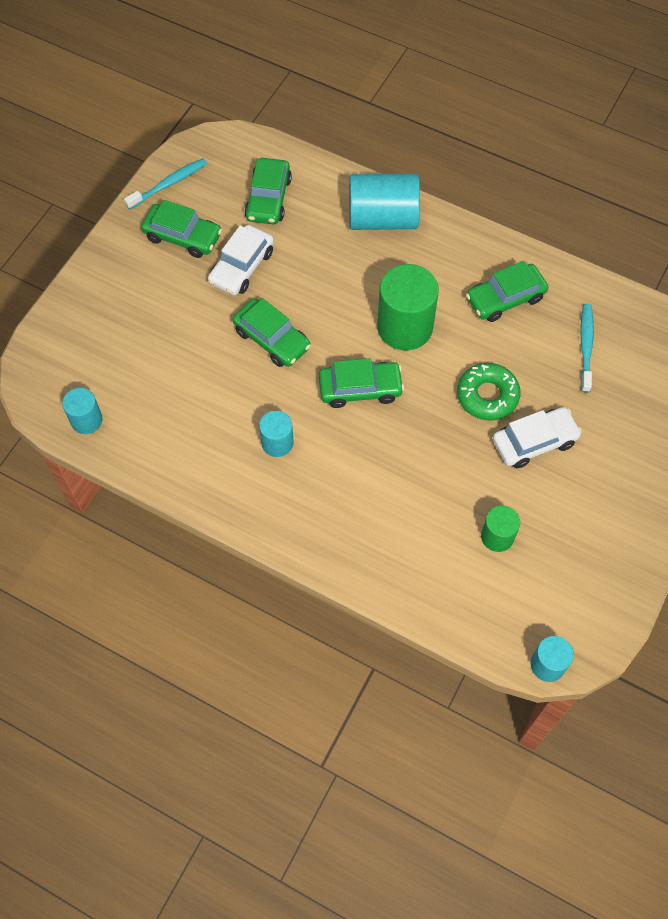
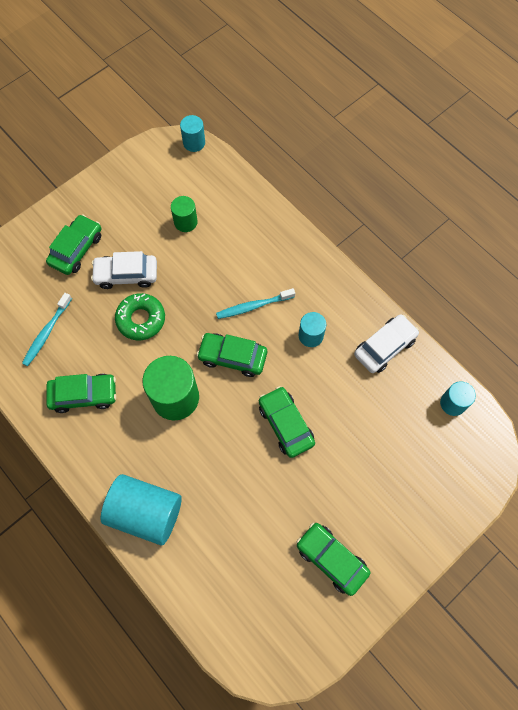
camera: 160 degrees left, 5 degrees up
(169, 184) = (328, 630): turquoise toothbrush -> turquoise toothbrush (253, 306)
(242, 267) = (288, 505): white car -> white car (384, 347)
(268, 198) = (239, 575): green car -> green car (76, 249)

